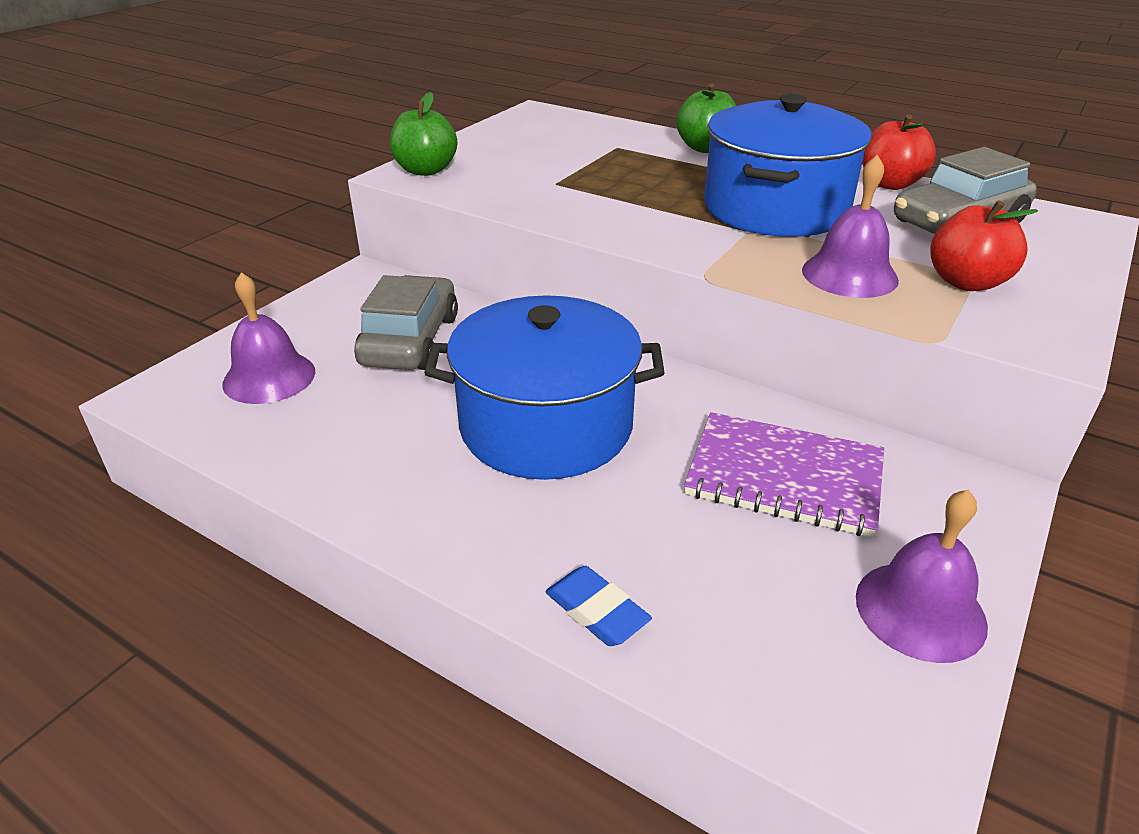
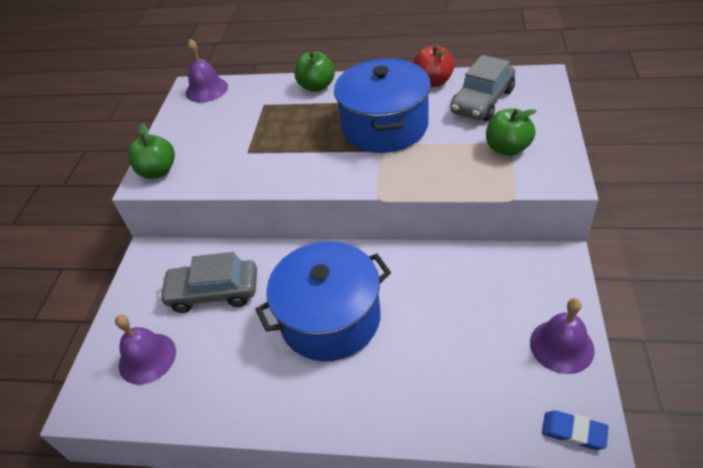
camera: 20 degrees left, 10 degrees up
(410, 340) = (214, 292): grey car -> grey car turned 75 degrees counterclockwise
(596, 611) = (424, 421): blue eraser -> blue eraser (573, 432)
(784, 477) = (466, 296): purple notebook -> none
(849, 274) = (450, 166): purple bell -> purple bell (206, 89)
(966, 282) = (507, 148): red apple -> green apple

